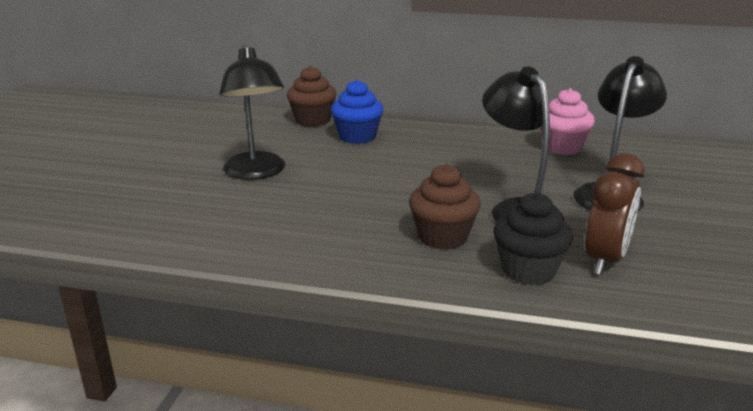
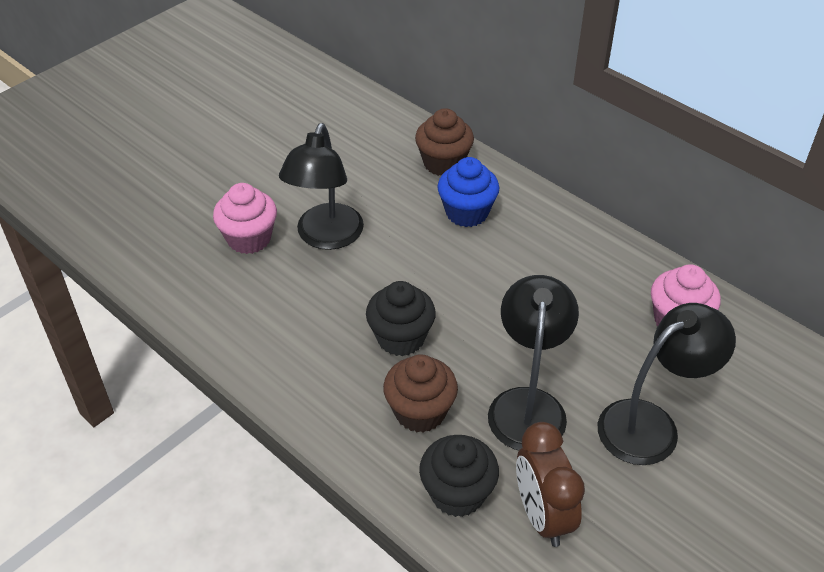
camera: 30 degrees right, 20 degrees up
(186, 189) = (249, 239): none -> pink cupcake
(379, 205) = (401, 338): none -> black cupcake
(605, 260) = (542, 515): brown clock -> brown clock turned 105 degrees clockwise

